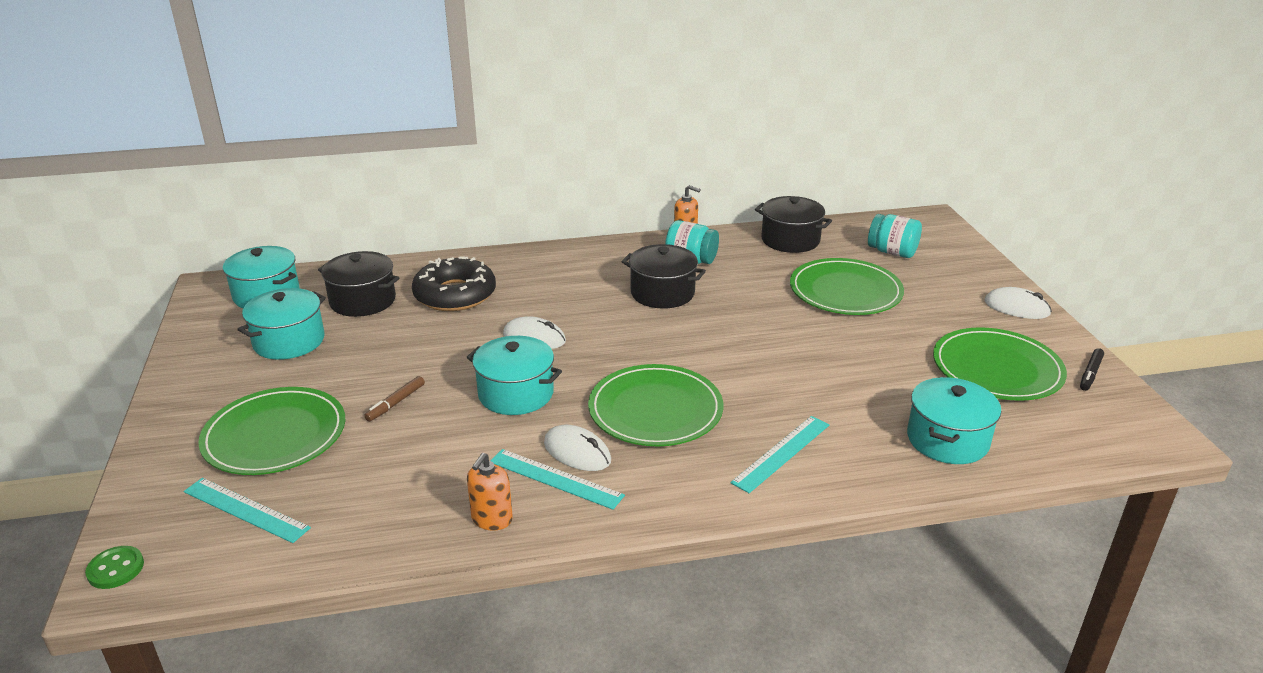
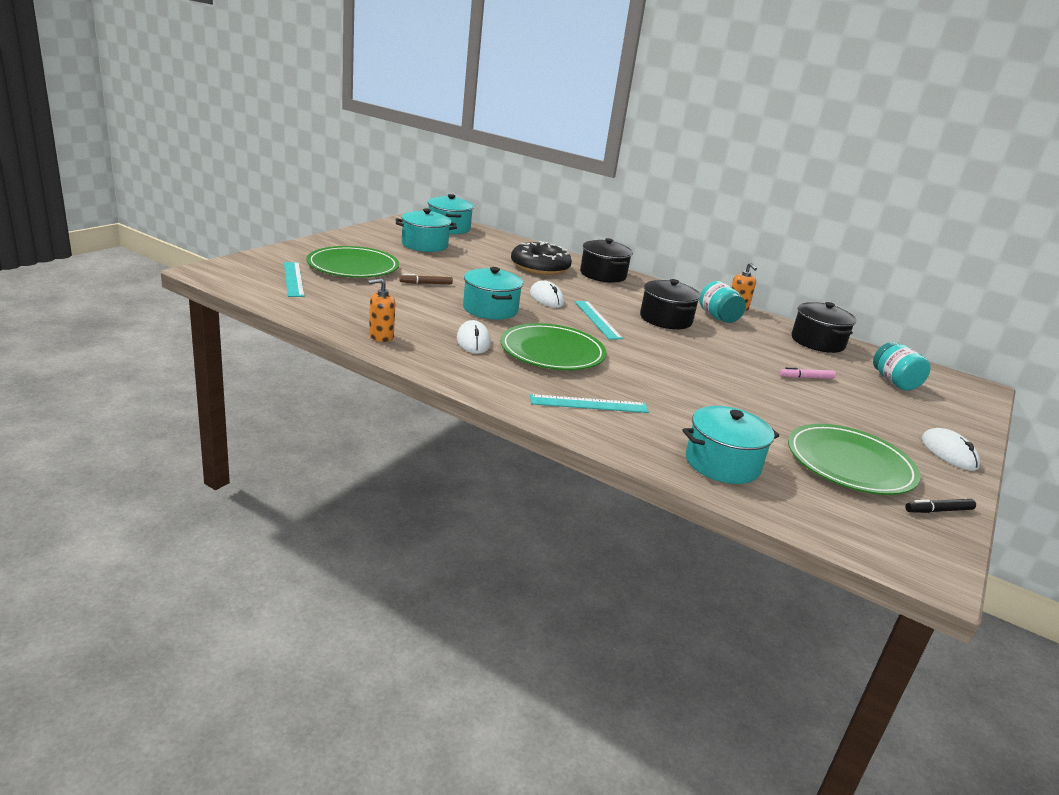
camera: 40 degrees right, 5 degrees down
(116, 569) = (216, 268): green button -> none
(363, 301) = (488, 249): black pot -> black pot (603, 275)
(555, 479) = (441, 342): turquoise ruler -> turquoise ruler (597, 319)
(845, 291) = (806, 378): green plate -> pink marker

